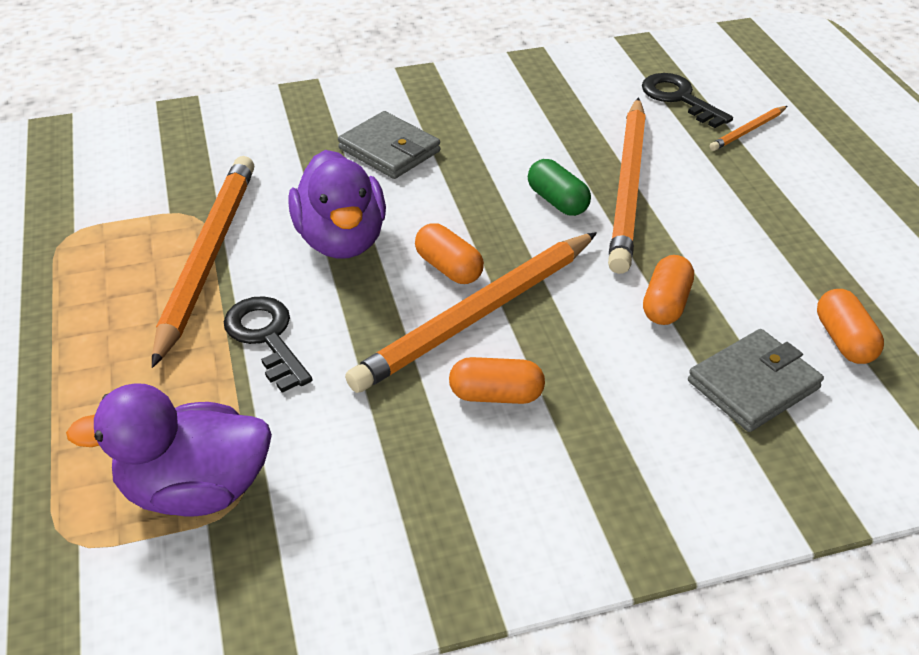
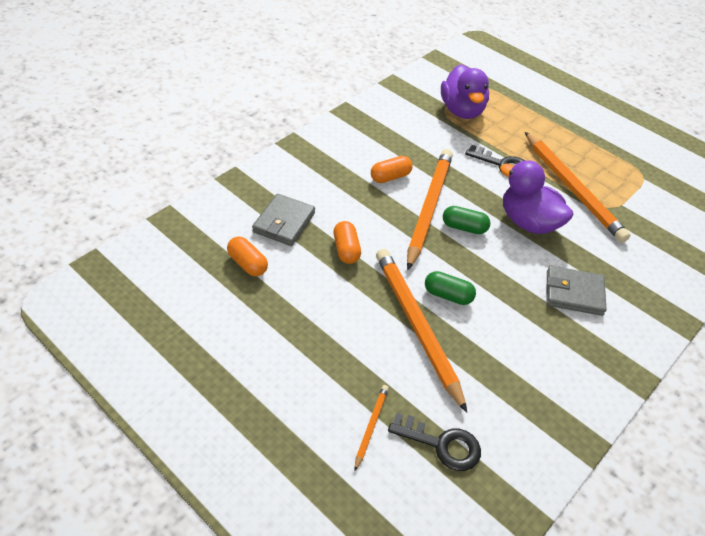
camera: 145 degrees right, 5 degrees up
(195, 489) = (462, 110): purple duck -> purple duck turned 120 degrees clockwise
(449, 268) = (464, 227): orange capsule -> green capsule

